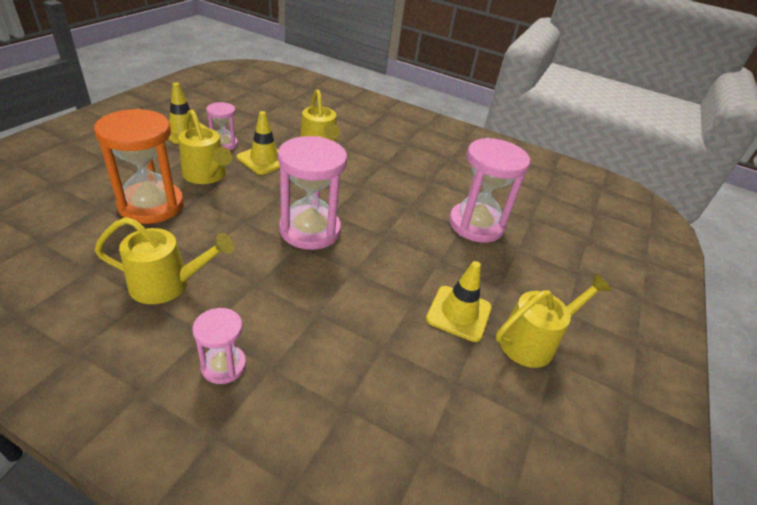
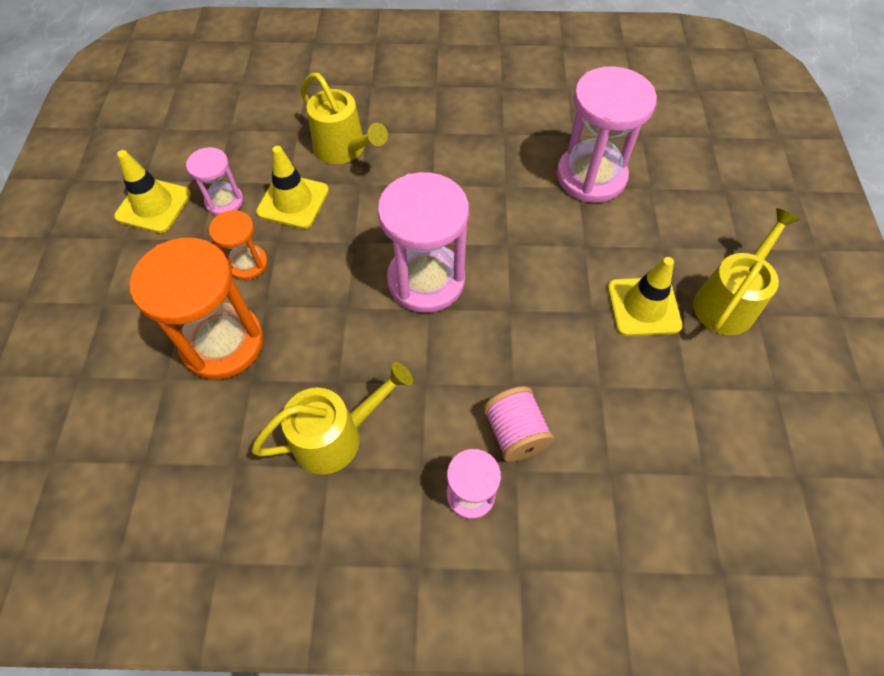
camera: 20 degrees left, 20 degrees up
(207, 176) = (247, 264): yellow watering can -> orange hourglass
(292, 344) = (515, 433): none -> pink spool

